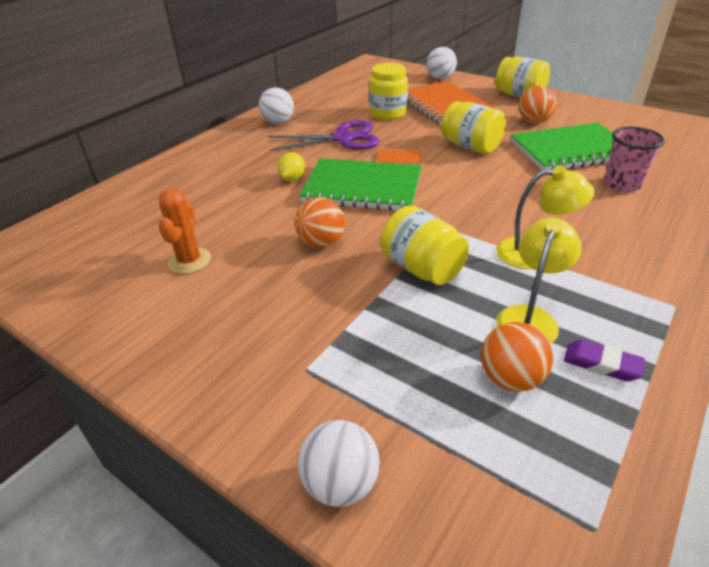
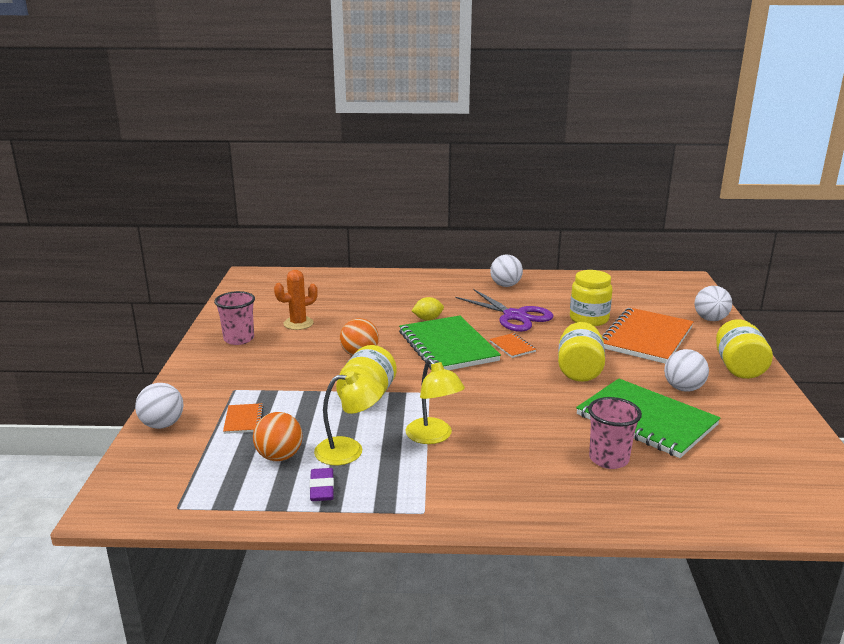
camera: 55 degrees right, 15 degrees down
(165, 323) = (239, 339): none -> pink cup
(395, 384) = (243, 420): none -> orange notebook
(534, 122) = (683, 388): orange ball -> white ball

